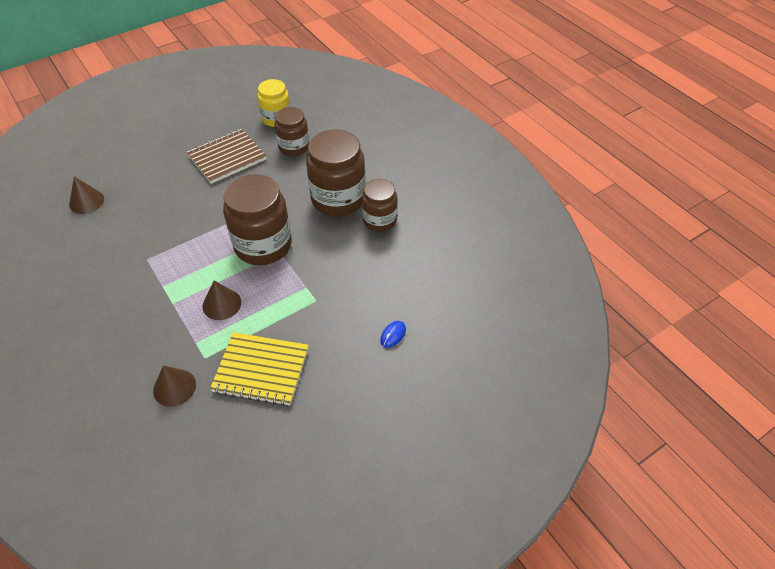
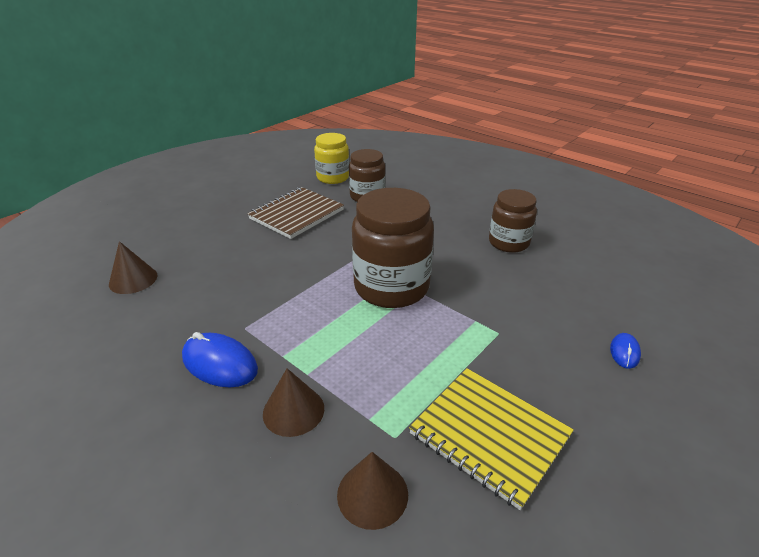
camera: 15 degrees left, 15 degrees down
(121, 283) = (220, 363): none -> blue mouse
(221, 304) = (378, 361): brown cone -> brown cone (293, 410)
(261, 370) = (489, 435): yellow notebook -> yellow notebook turned 45 degrees clockwise
(338, 199) = (448, 231): brown jar -> none

